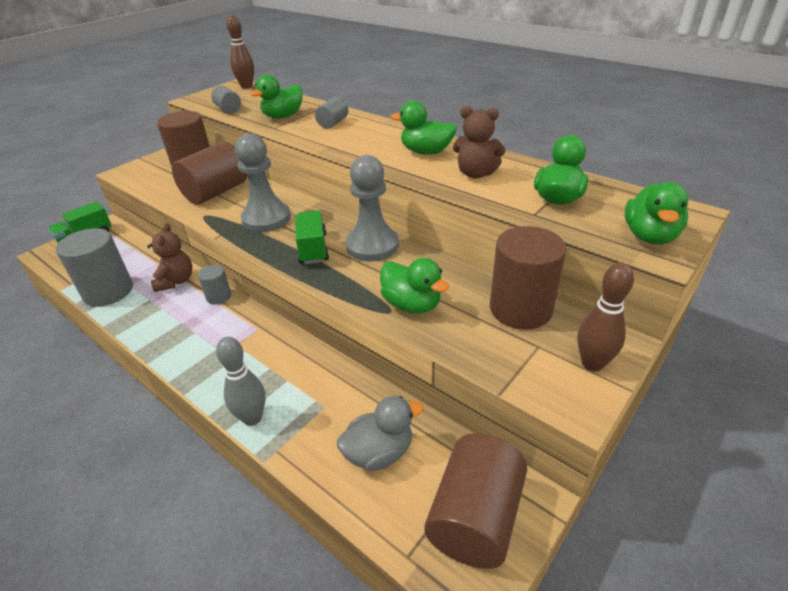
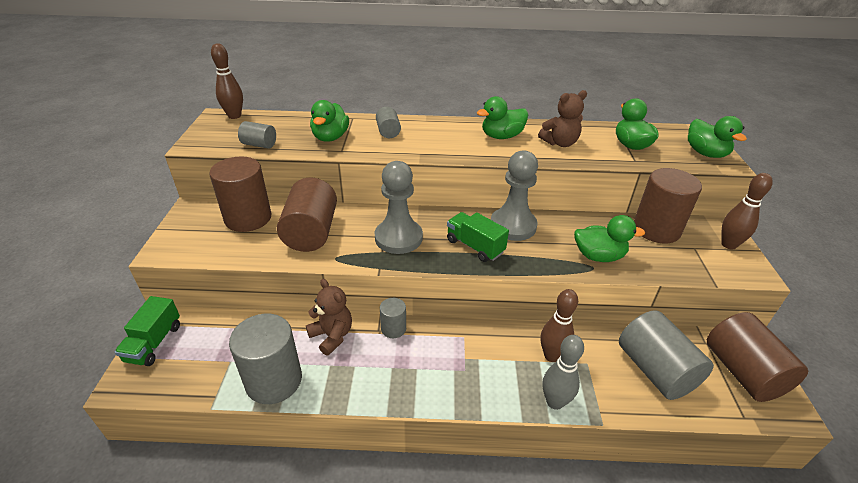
camera: 40 degrees left, 0 degrees up
(303, 382) = (551, 356): none -> brown bowling pin
(379, 452) = (655, 370): grey duck -> grey cylinder

